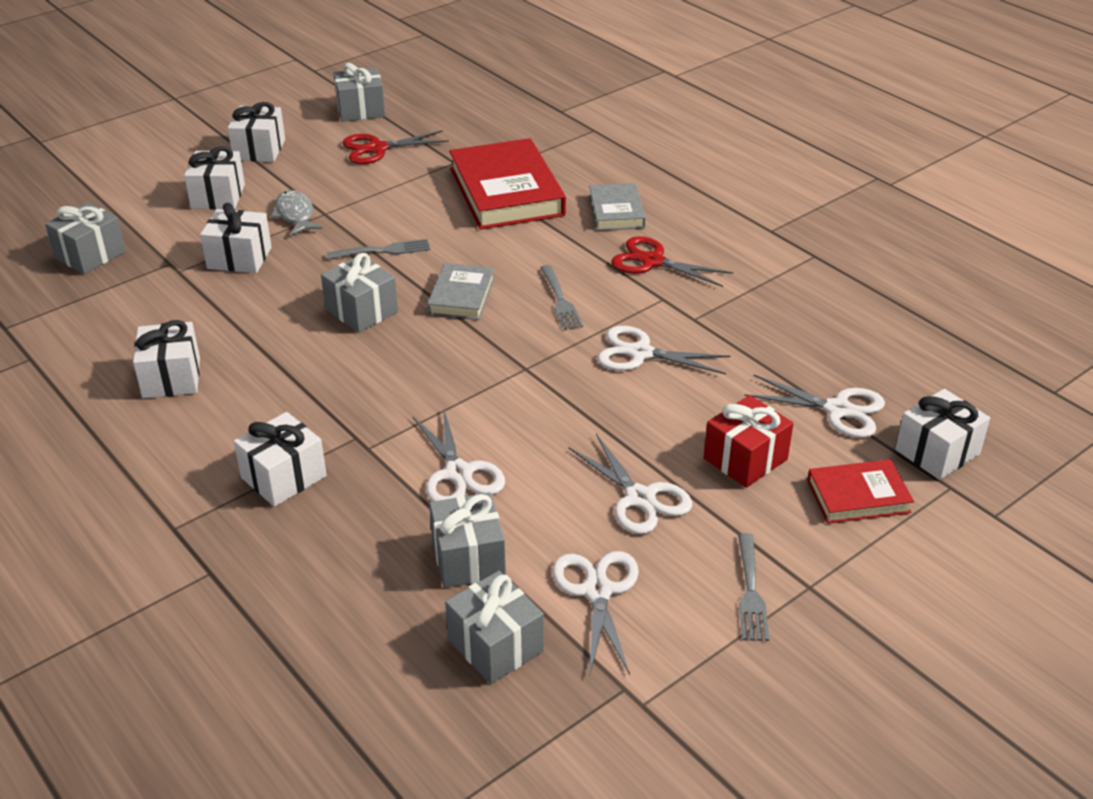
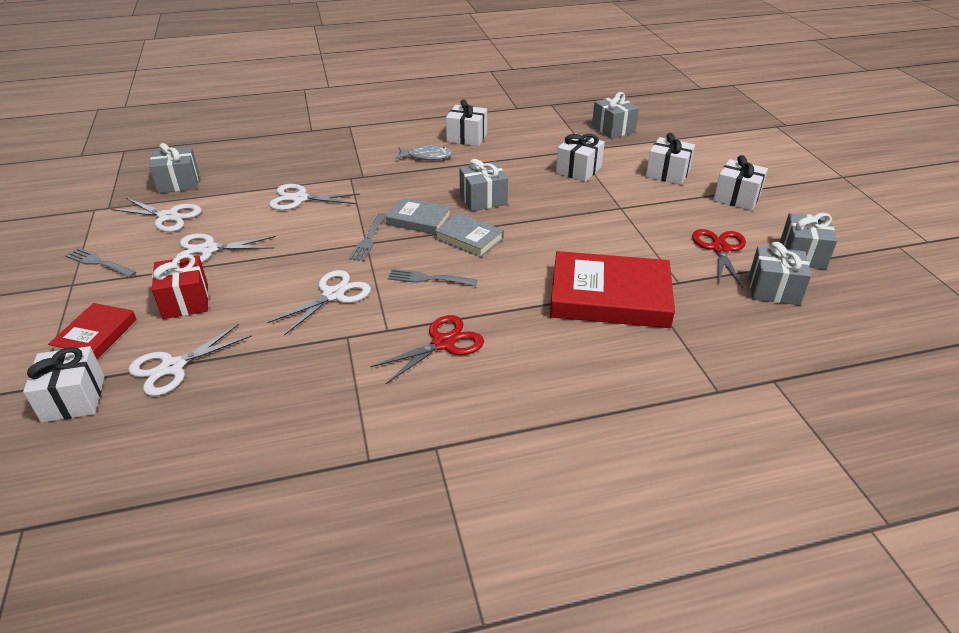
camera: 115 degrees right, 0 degrees up
(283, 477) = (354, 154): white gift -> none
(295, 215) = (625, 196): grey fish -> grey fish (426, 156)
(383, 250) = (552, 221): grey fork -> grey fork (368, 239)
(468, 558) = (238, 188): grey gift -> grey gift (773, 290)
(616, 211) = (538, 350): grey book -> grey book (419, 220)

